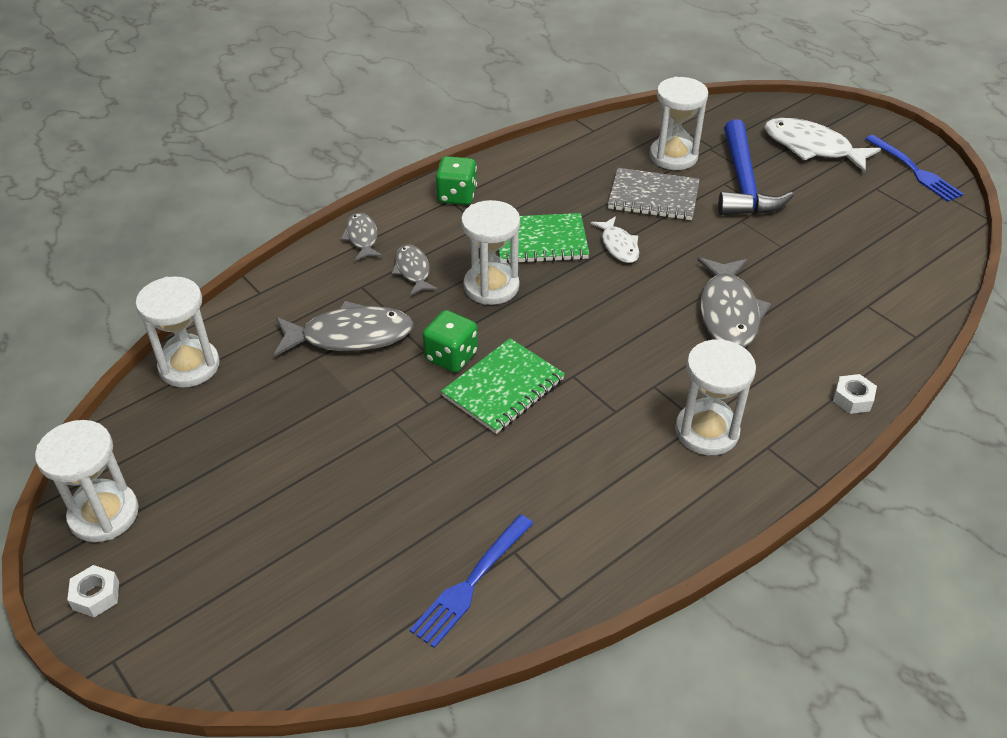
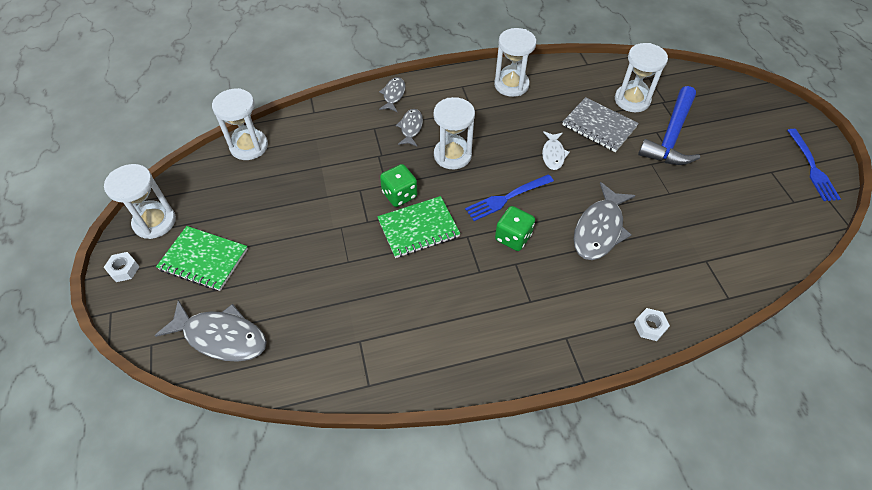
camera: 25 degrees right, 10 degrees up
(350, 336) = (348, 159): grey fish -> grey fish (221, 337)
(457, 196) = (468, 84): green dice -> green dice (513, 237)
(471, 583) = (323, 350): blue fork -> blue fork (507, 198)
(541, 241) = (503, 134): green notebook -> green notebook (204, 260)
(706, 431) = (531, 310): white hourglass -> white hourglass (511, 85)
(812, 147) = (740, 124): white fish -> none

